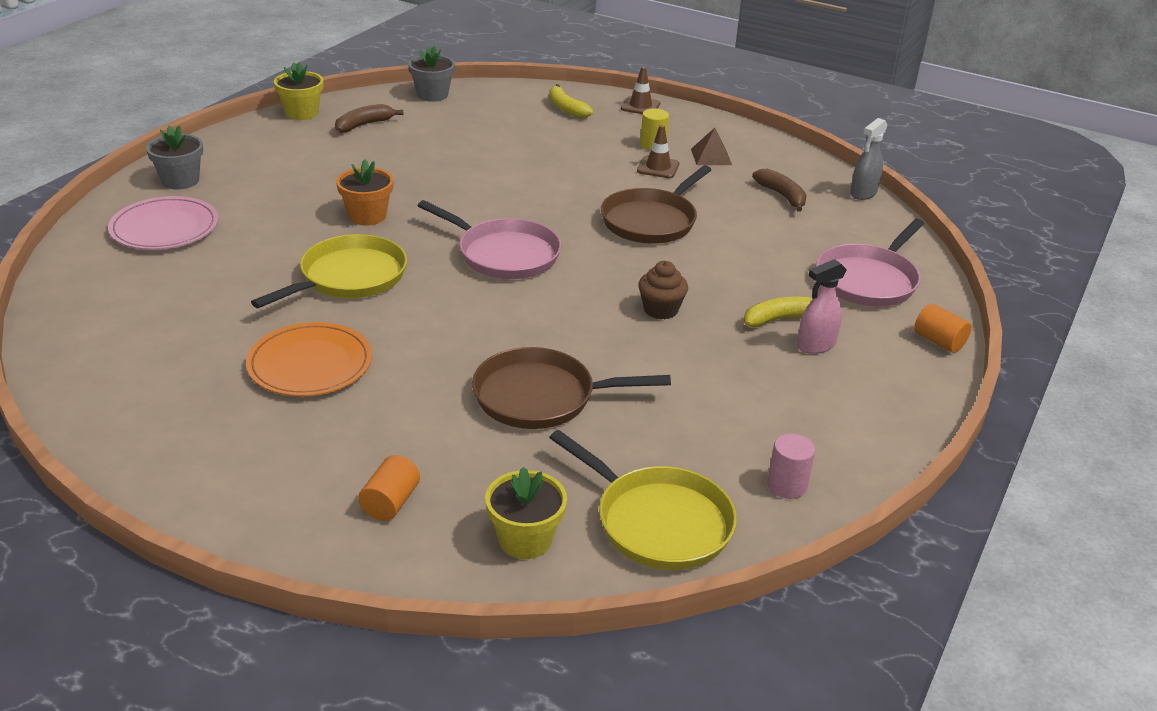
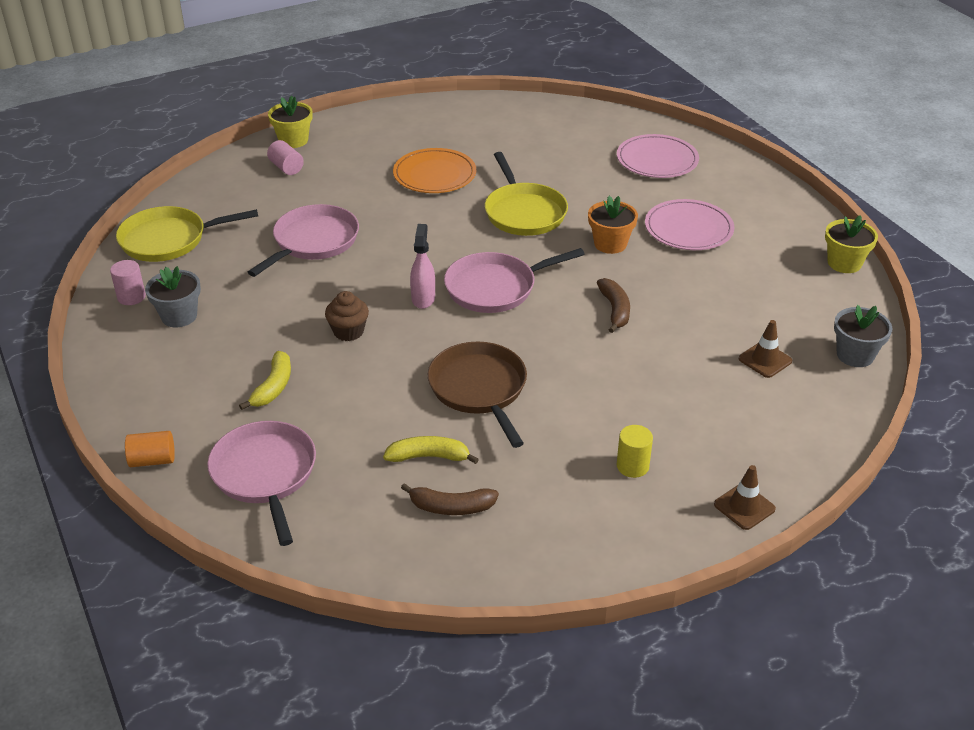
camera: 125 degrees right, 5 degrees up
(180, 181) = (733, 179): grey flower pot -> grey flower pot (179, 316)
(303, 184) = (688, 229): none -> pink plate
(364, 125) = (796, 290): brown banana -> brown banana (615, 310)
(390, 503) = (286, 168): orange cylinder -> pink cylinder
(525, 540) = (211, 196): yellow flower pot -> yellow flower pot (293, 140)
(540, 397) = (313, 241): brown pan -> pink pan
(566, 109) = (768, 440): yellow banana -> yellow banana (428, 456)
(658, 167) = (578, 444): brown traffic cone -> brown traffic cone (765, 360)
(711, 157) = (575, 499): brown pyramid -> none
(815, 345) = (226, 387): pink spray bottle -> pink spray bottle (423, 298)
(863, 193) = (403, 580): grey spray bottle -> none

